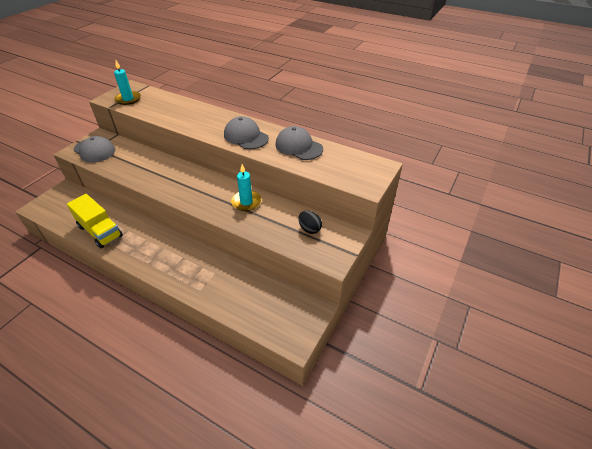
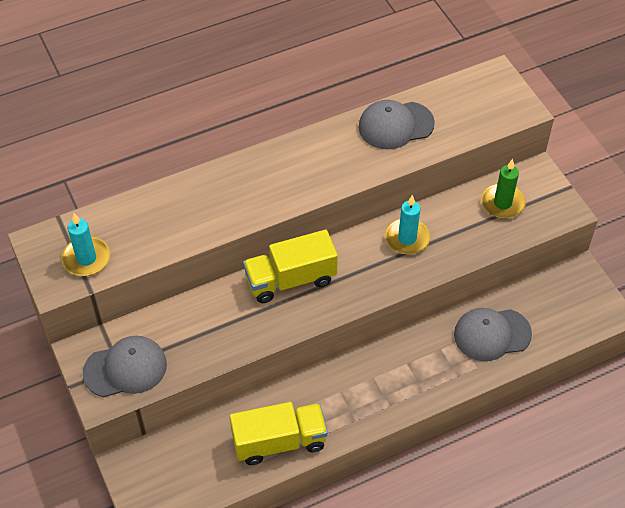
camera: 55 degrees left, 10 degrees up
(184, 174) = (290, 279): none -> yellow truck
(246, 136) = (326, 165): grey cap -> grey cap (492, 334)
(309, 229) = (502, 203): black egg -> green candle

